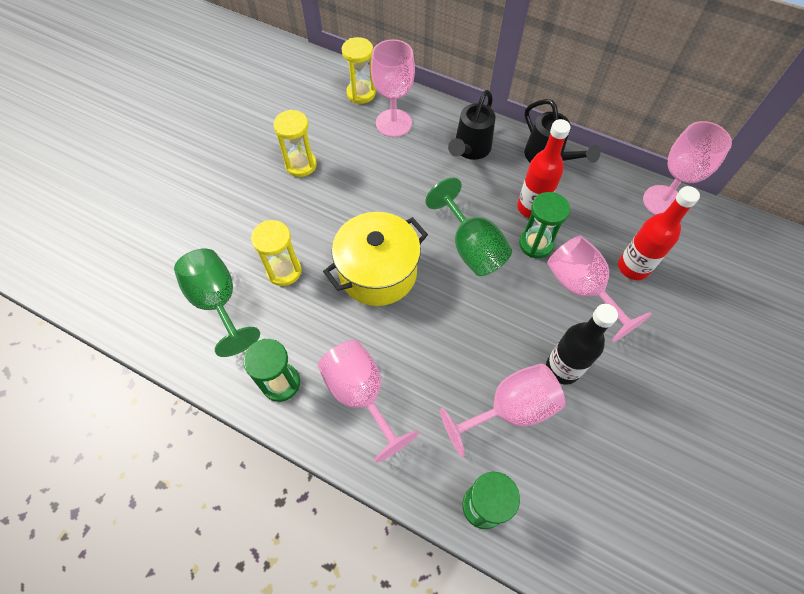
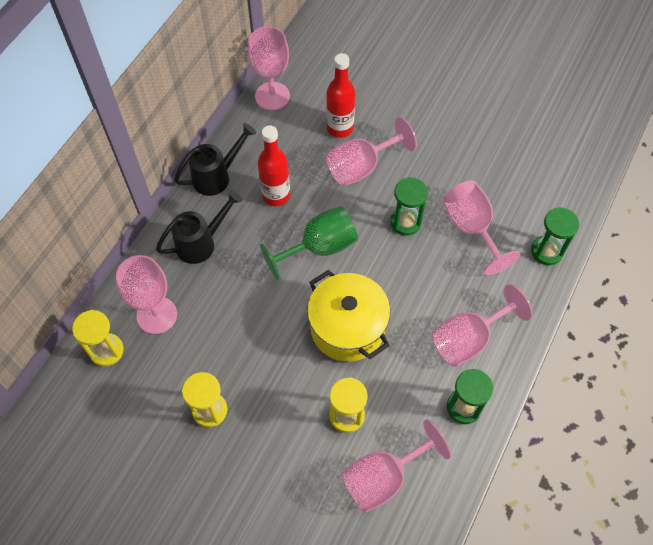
camera: 90 degrees left, 0 degrees up
(218, 302) = (384, 477): green goblet -> pink goblet
(470, 150) = (201, 243): black watering can -> black watering can turned 60 degrees counterclockwise
(535, 244) = (316, 196): green hourglass -> green hourglass (405, 222)
(562, 368) = (434, 189): black bottle -> none

